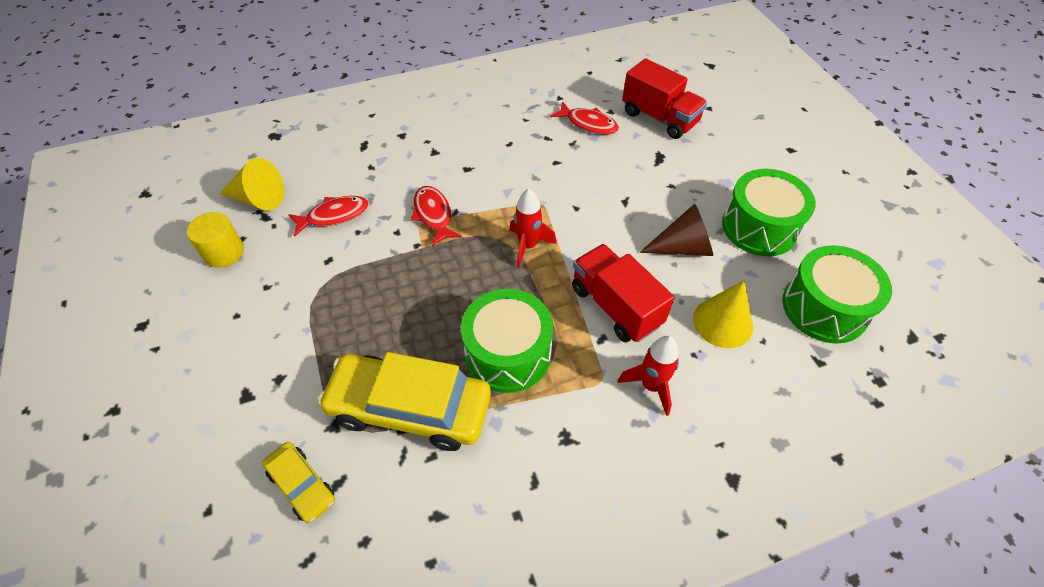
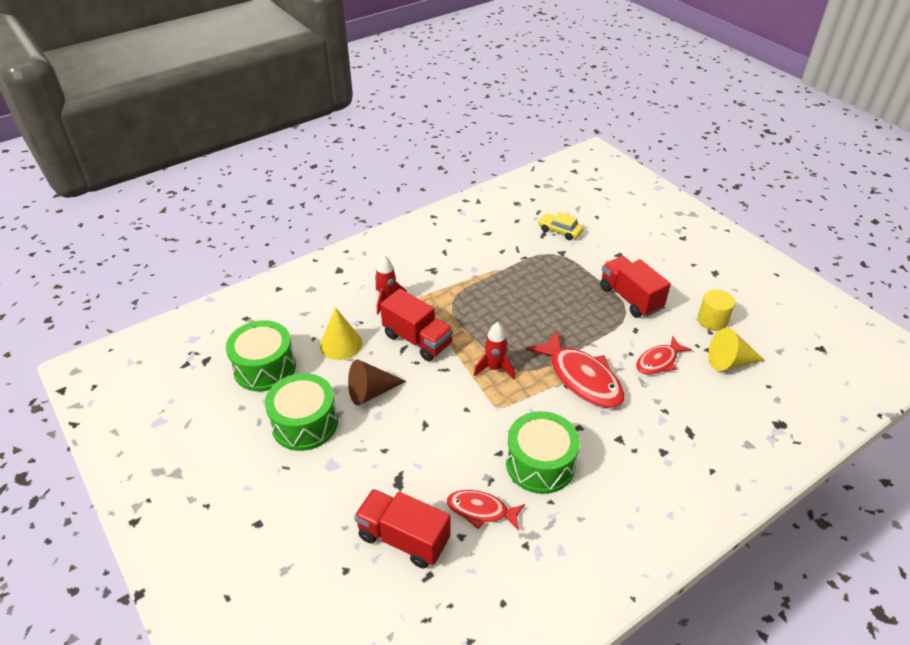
camera: 165 degrees right, 10 degrees down
(296, 308) = (630, 298): none -> red truck
(410, 408) = (525, 266): yellow car -> none
(433, 215) = (581, 378): red fish -> red fish, size x1.69
(508, 353) = (481, 300): green drum -> green drum (540, 464)

